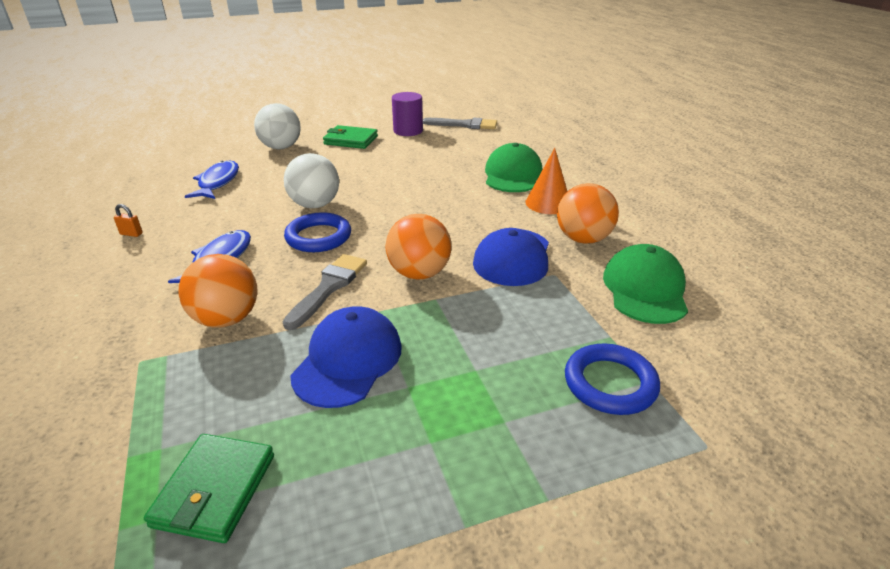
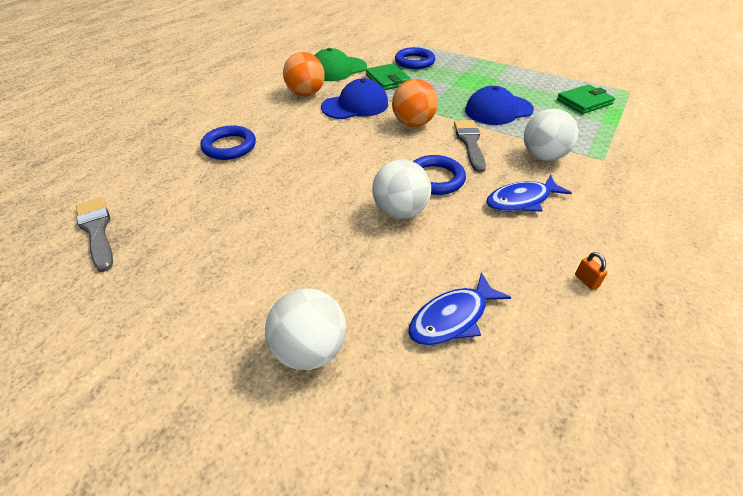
camera: 130 degrees left, 10 degrees up
(226, 319) = (543, 156): orange ball -> white ball
(329, 287) = (469, 143): grey brush -> grey brush turned 105 degrees clockwise
(351, 140) = (225, 296): green wallet -> green wallet (387, 80)
(408, 131) = (151, 265): purple cylinder -> none
(513, 175) = (229, 146): green cap -> blue ring
(548, 203) = (268, 117): orange cone -> none

